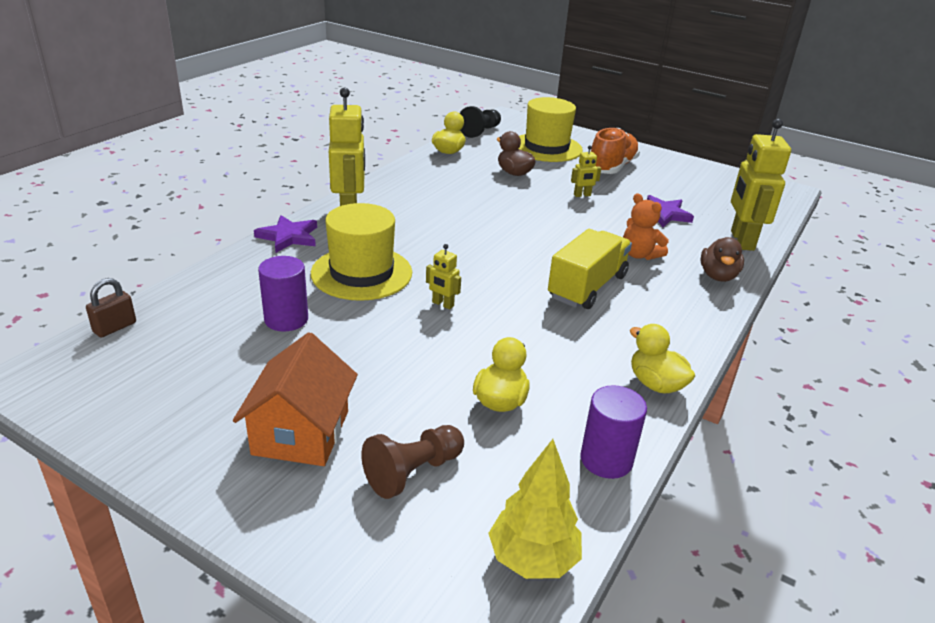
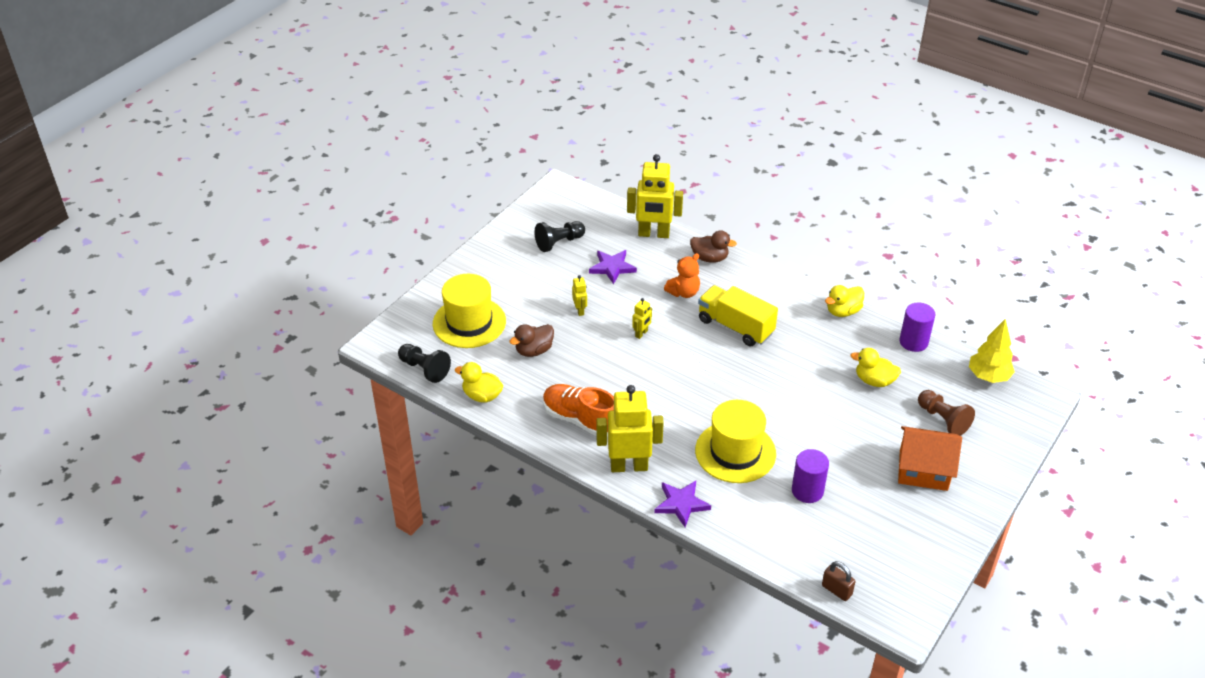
camera: 85 degrees left, 10 degrees up
(442, 304) = (772, 405): yellow robot -> yellow robot (641, 333)
(611, 167) = (517, 283): orange shoe -> orange shoe (580, 420)
(689, 188) = (559, 242): none -> black pawn

